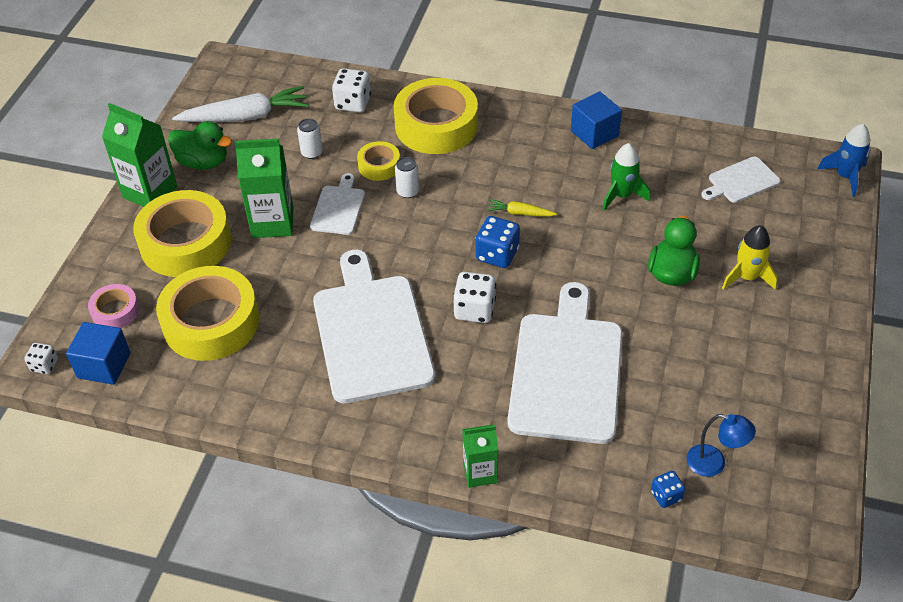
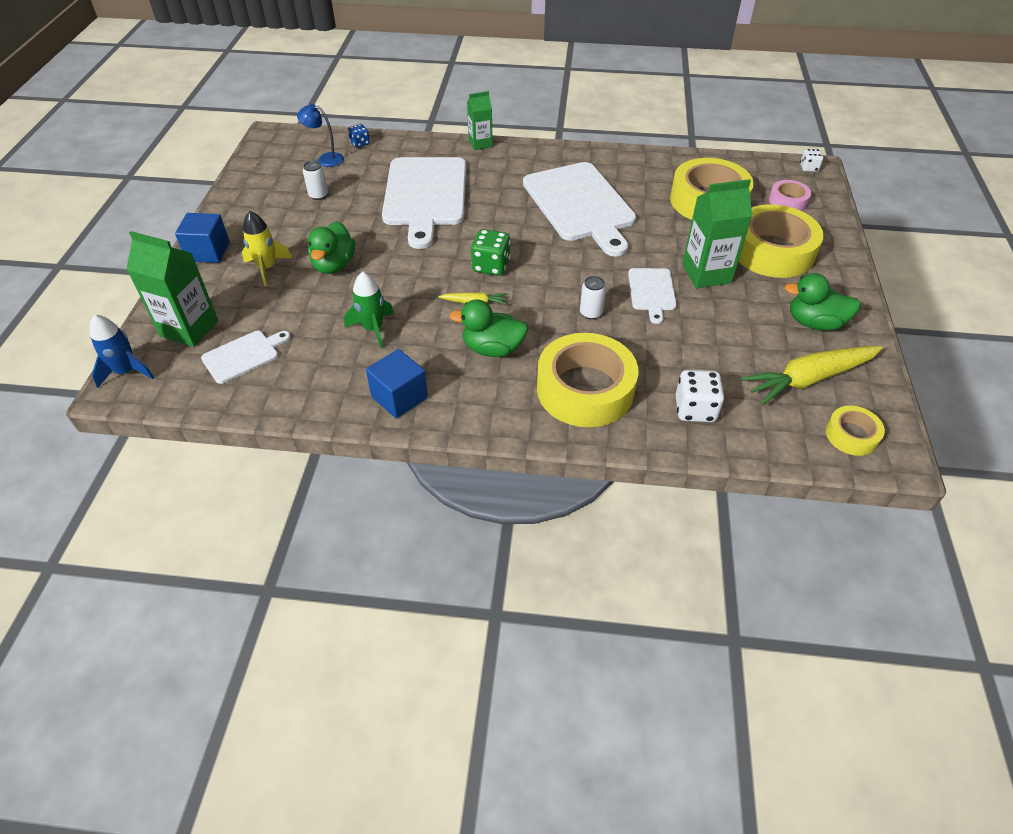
camera: 170 degrees right, 0 degrees up
(104, 365) = (766, 171): blue cube -> blue cube (208, 252)
(150, 192) = (842, 289): green carton -> green carton (189, 328)
(245, 116) = (809, 379): white carrot -> yellow carrot
(312, 153) = (708, 343): white can -> white can (318, 195)
(379, 166) = (630, 336): yellow tape -> yellow tape (851, 435)
(474, 310) = (502, 225): white dice -> none
(497, 254) = (491, 266): blue dice -> green dice
(509, 166) = (492, 349): none -> green duck

